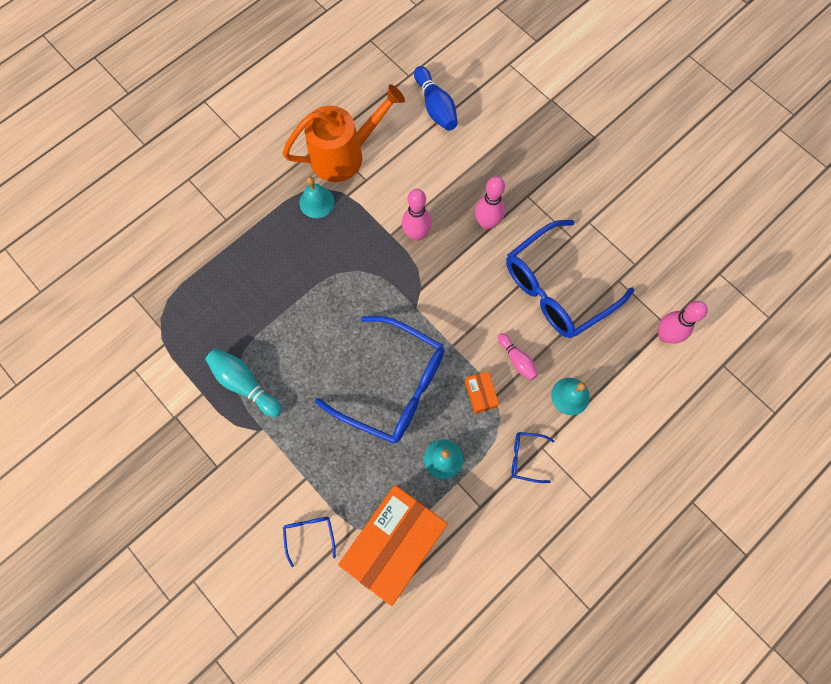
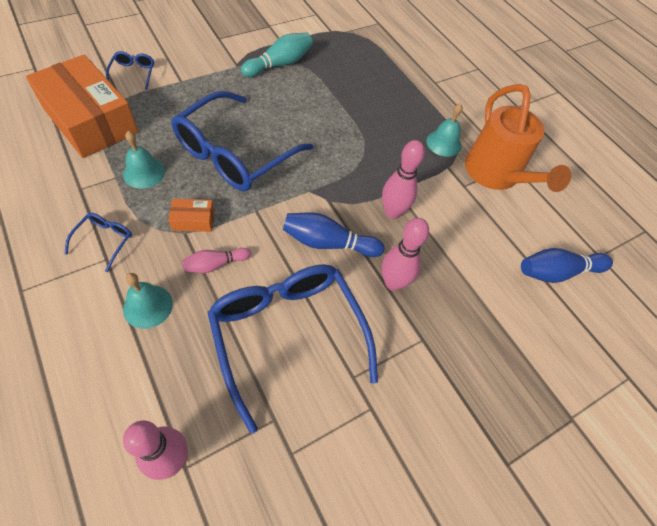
camera: 95 degrees right, 15 degrees down
(309, 535) = (133, 73): blue glasses -> blue glasses turned 90 degrees counterclockwise
(466, 279) = (328, 243): none -> blue bowling pin

